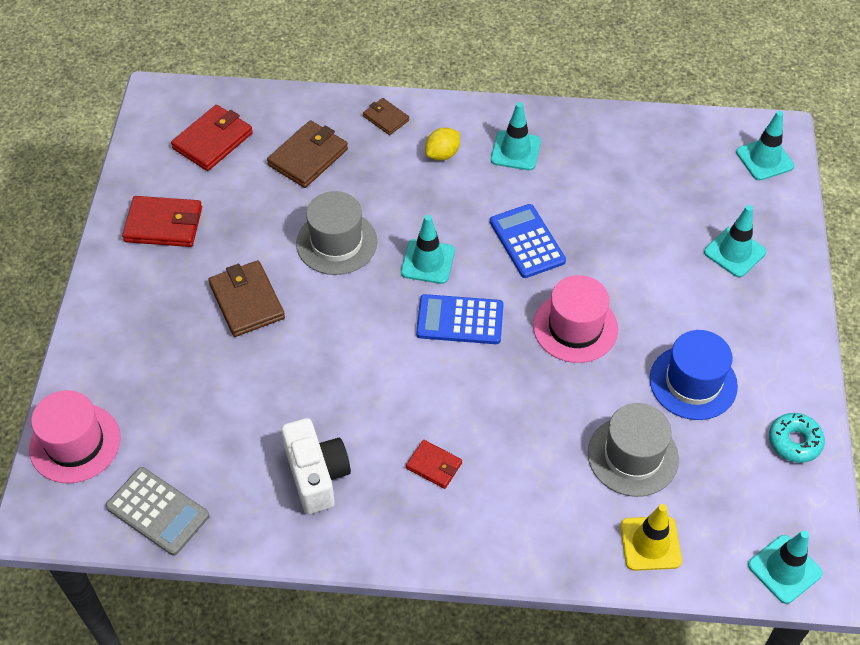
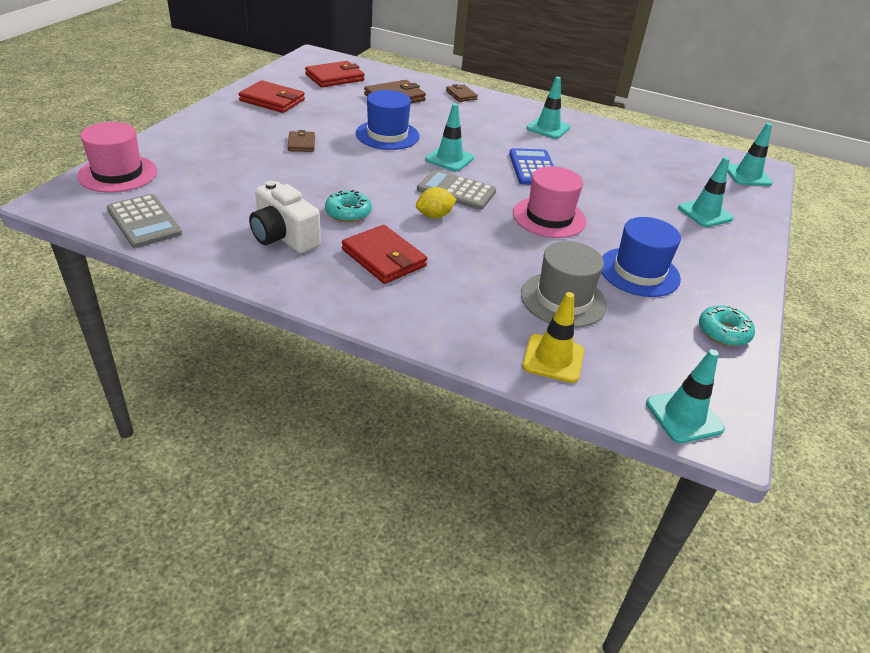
camera: 15 degrees right, 15 degrees down
(247, 301) = (301, 144): brown wallet -> brown wallet, size x0.58
(316, 475) = (283, 237): white camera -> white camera turned 135 degrees clockwise
(336, 242) = (387, 135): grey hat -> blue hat
(362, 407) = (348, 213): none -> turquoise donut
(434, 465) = (384, 258): red wallet -> red wallet, size x1.71
(442, 154) = (492, 117): yellow lemon -> yellow lemon (434, 216)
(460, 320) = (456, 191): blue calculator -> grey calculator

